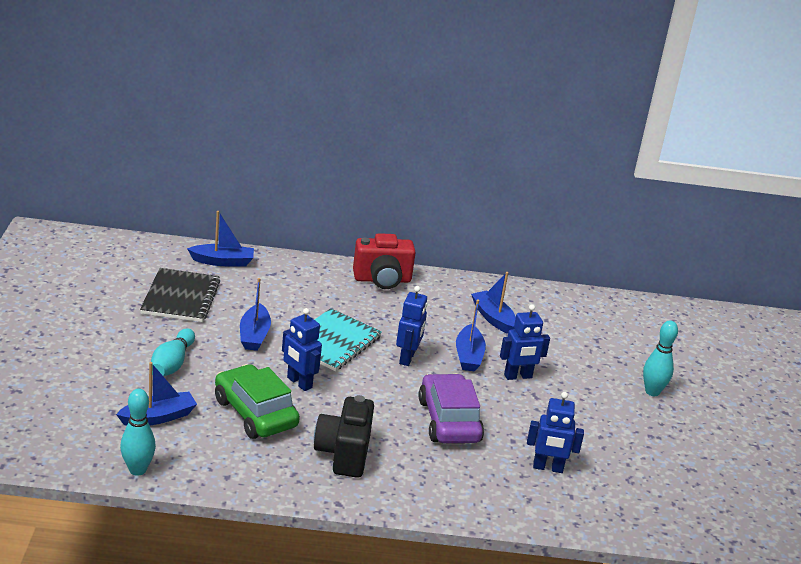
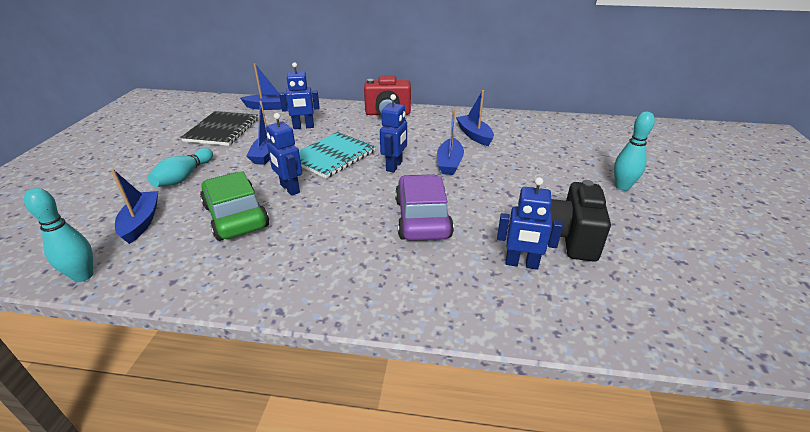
camera: 10 degrees right, 5 degrees up
(158, 417) = (141, 222): blue boat -> blue boat turned 75 degrees counterclockwise
(343, 454) = (306, 254): black camera -> black camera (571, 238)
(518, 376) = (493, 178): blue robot -> blue robot (303, 127)

